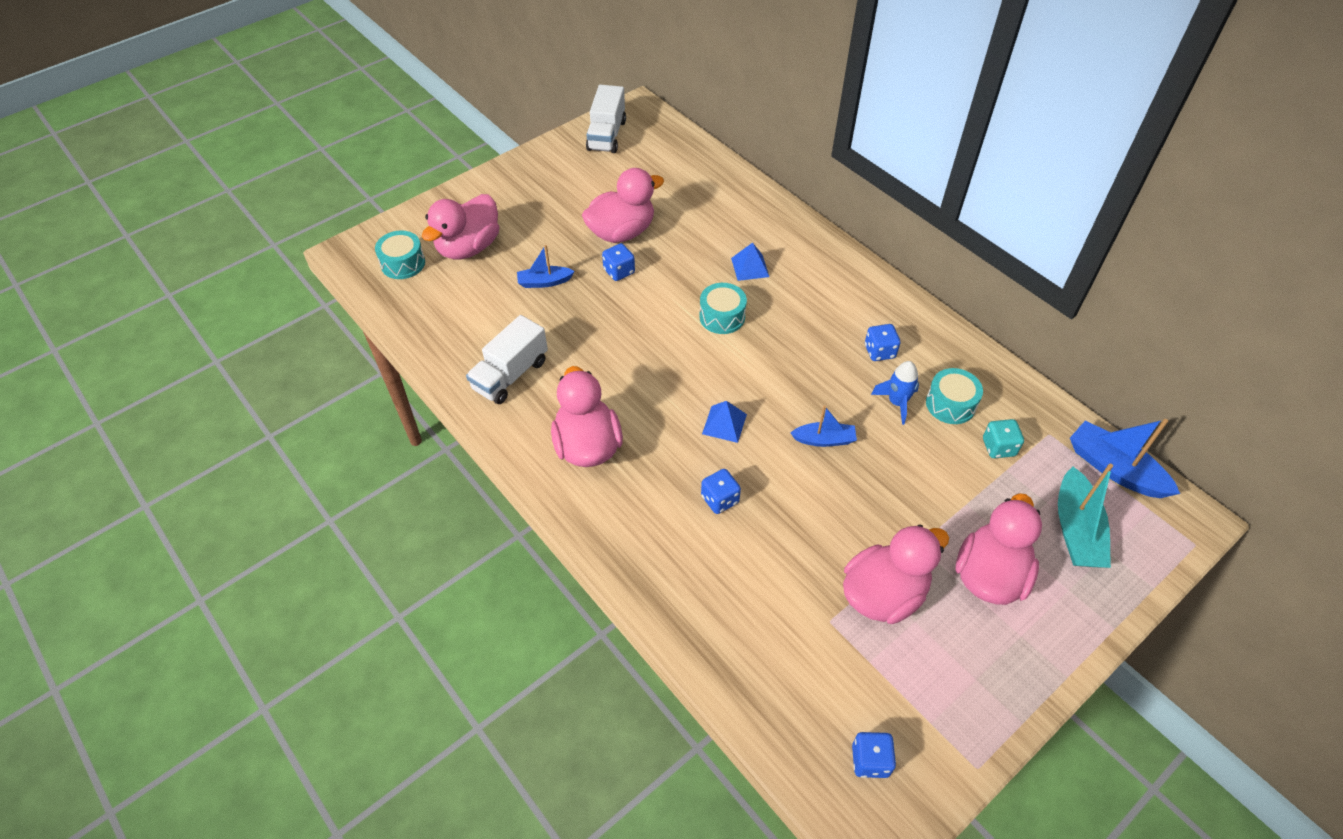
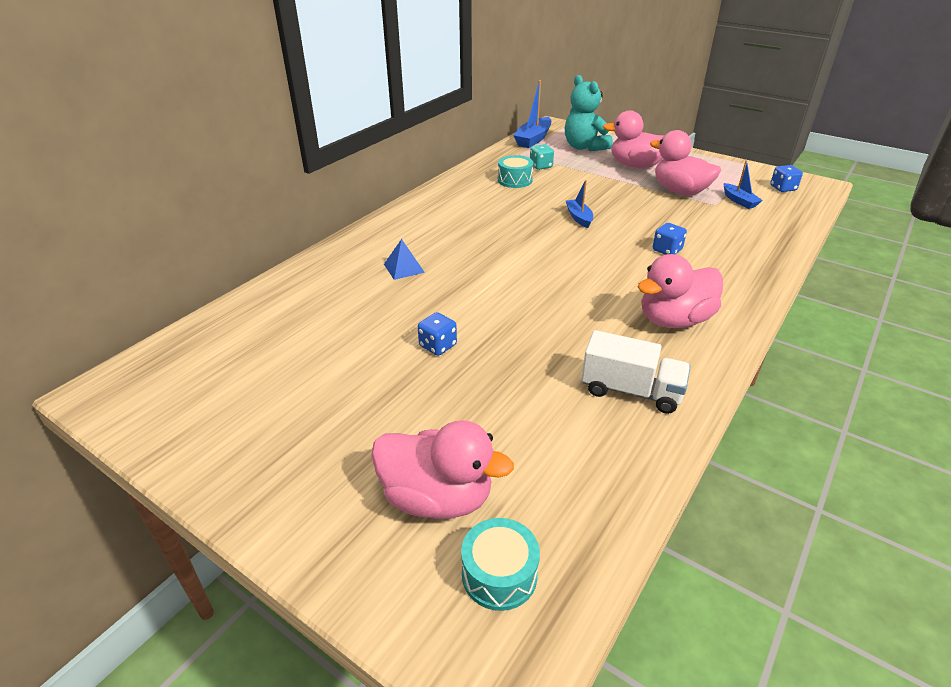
camera: 105 degrees left, 15 degrees down
(544, 282) = (477, 400): blue boat -> blue boat (739, 201)
(606, 135) = (162, 411): white truck -> none
(621, 232) = (370, 356): pink duck -> none
(722, 316) = (476, 274): turquoise drum -> none
(724, 424) = (596, 257): blue pyramid -> none
(879, 351) = (479, 205): blue dice -> none
(897, 403) = (526, 196): blue rocket -> none
(1076, 530) = (584, 147): turquoise boat -> turquoise teddy bear

